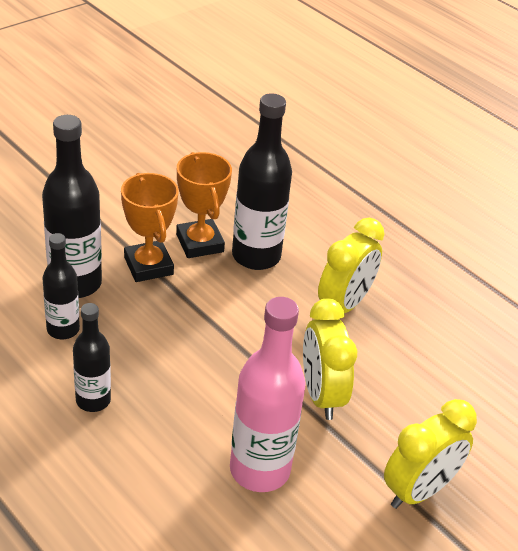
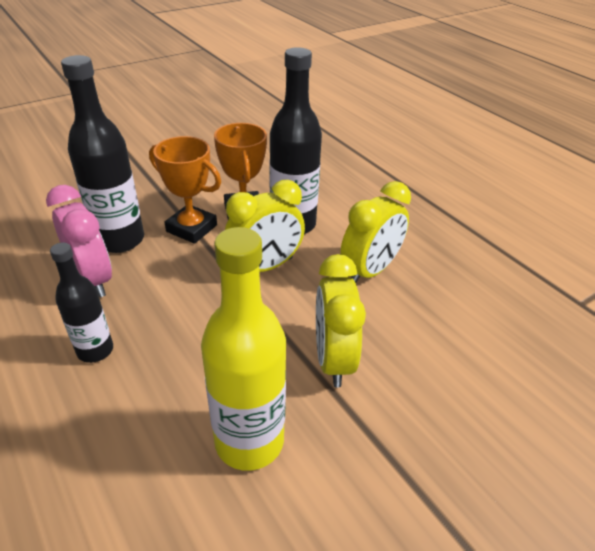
camera: 10 degrees right, 0 degrees up
(63, 329) = (93, 280): black bottle -> pink clock
(148, 266) = (191, 228): orange trophy -> orange trophy turned 45 degrees counterclockwise
(259, 470) = (249, 441): pink bottle -> yellow bottle
(418, 490) = (431, 482): yellow clock -> yellow clock (265, 267)

